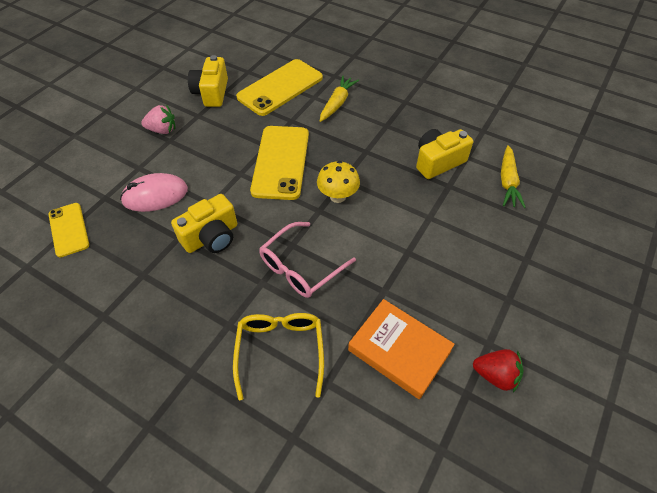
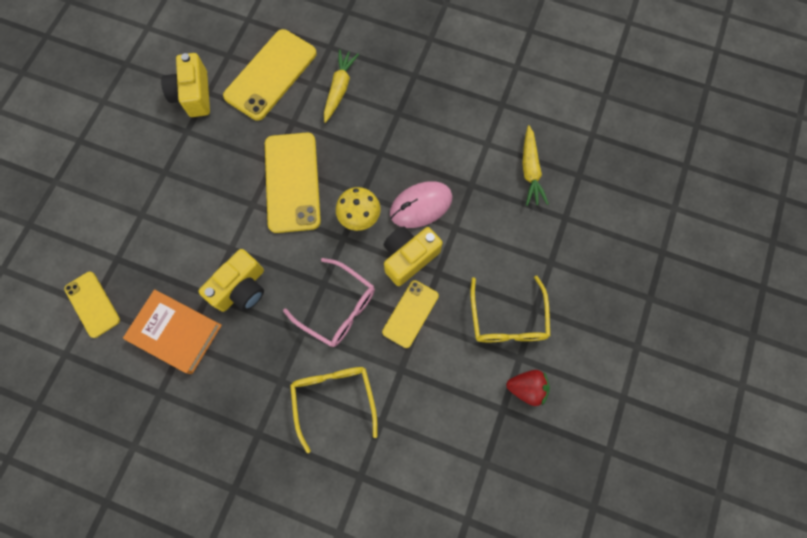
camera: 10 degrees left, 20 degrees up
(155, 195) = (169, 247): pink mouse -> pink mouse (421, 205)
(162, 130) = (152, 159): pink strawberry -> none
(301, 267) = (337, 307): pink glasses -> pink glasses turned 90 degrees counterclockwise
(375, 283) = (410, 314): none -> yellow phone
(399, 350) = (441, 379): orange book -> orange book (176, 332)
(438, 162) = (457, 155): yellow camera -> yellow camera (409, 257)
(477, 303) = (507, 318): none -> yellow glasses

